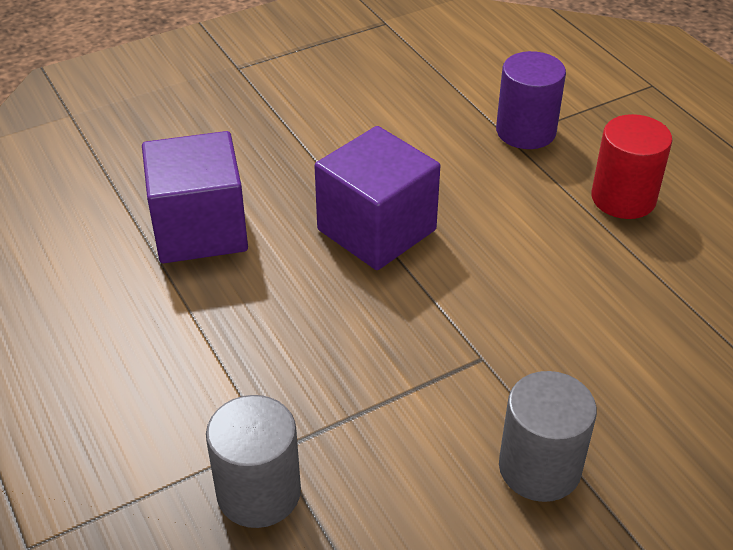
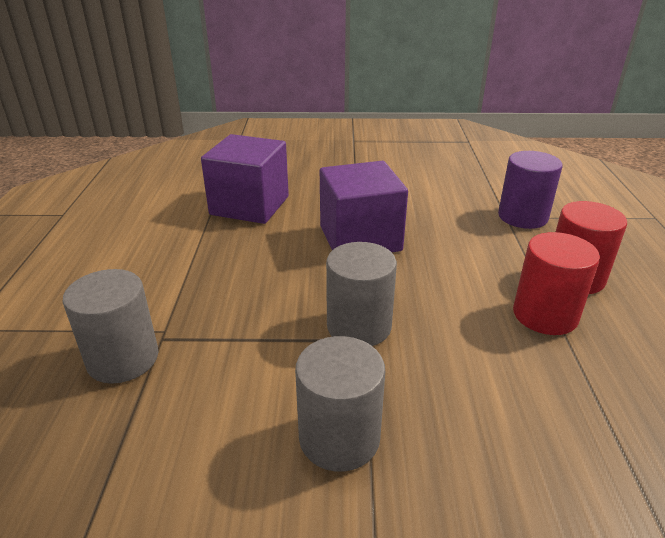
camera: 30 degrees right, 10 degrees down
(465, 345) = (359, 326): none -> grey cylinder
(624, 256) = (545, 315): none -> red cylinder

